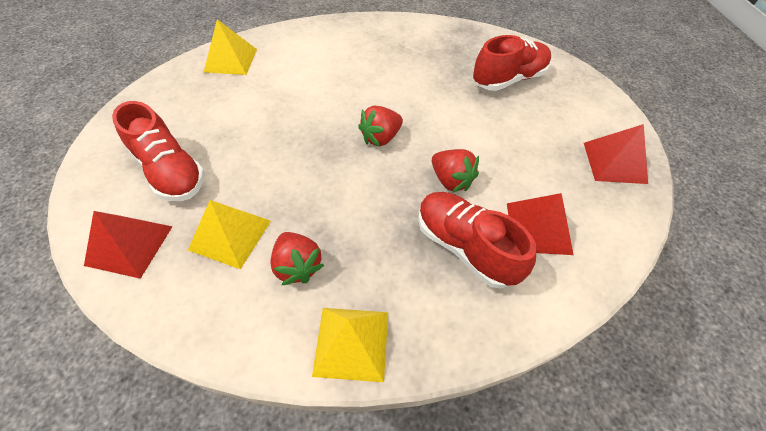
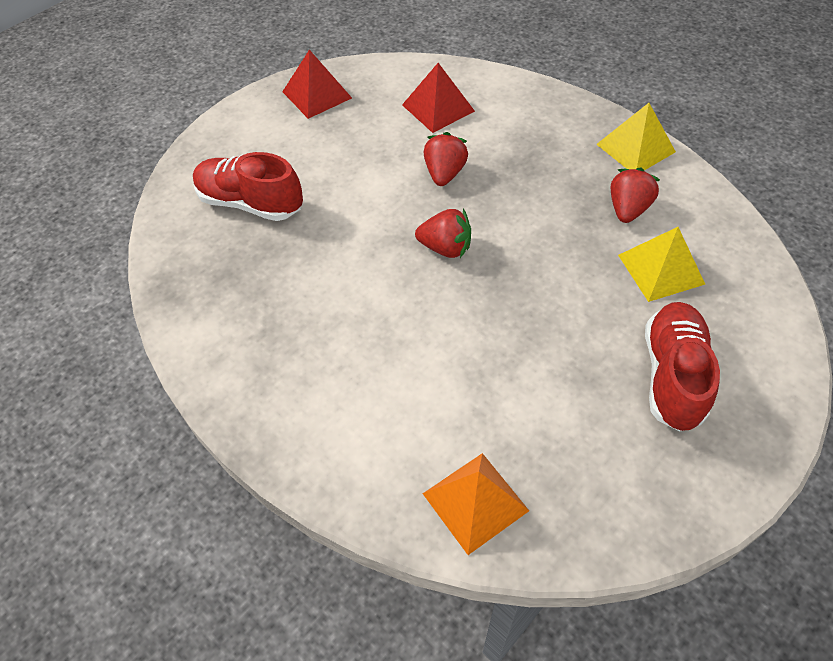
camera: 125 degrees left, 0 degrees up
(129, 245) = (754, 326): red pyramid -> none
(231, 60) = (475, 502): yellow pyramid -> orange pyramid
(465, 247) = (500, 135): red shoe -> none

